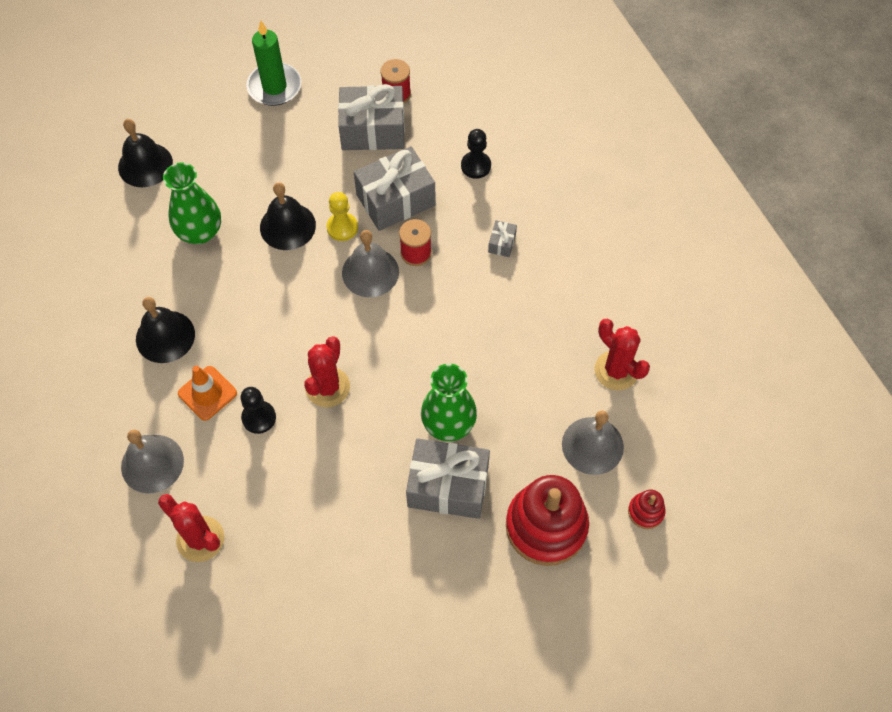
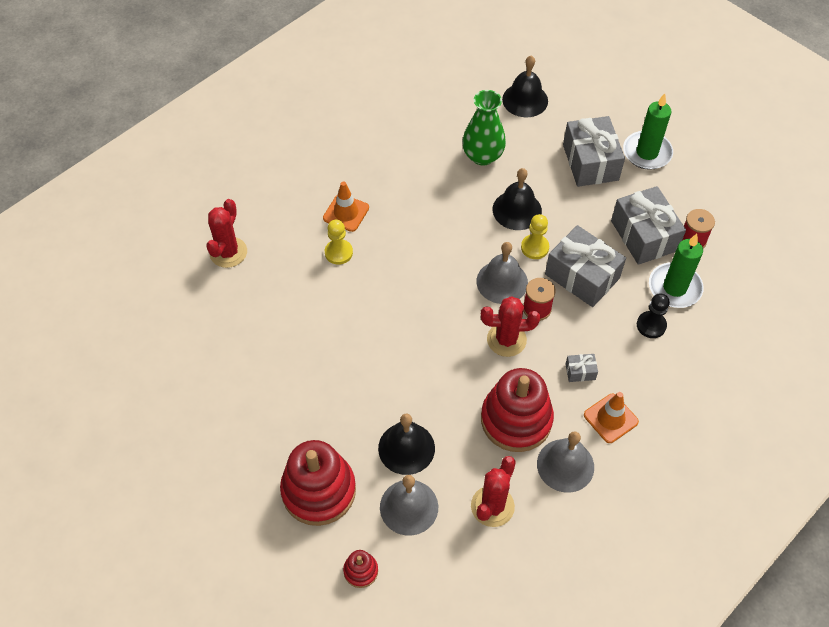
camera: 70 degrees right, 5 degrees down
(152, 463) = (276, 201): grey bell -> grey bell (565, 465)
(165, 336) = (382, 169): black bell -> black bell (406, 448)
(259, 418) = (338, 252): black pawn -> yellow pawn
(327, 387) = (383, 288): red cactus -> red cactus (506, 340)
(443, 130) = (674, 287): none -> green candle
(448, 424) = (385, 386): green vase -> none
(448, 486) = (328, 403): grey gift -> grey gift (590, 162)
(533, 317) = (516, 420): none -> red stacking toy
(561, 238) = (610, 418): none -> orange traffic cone

